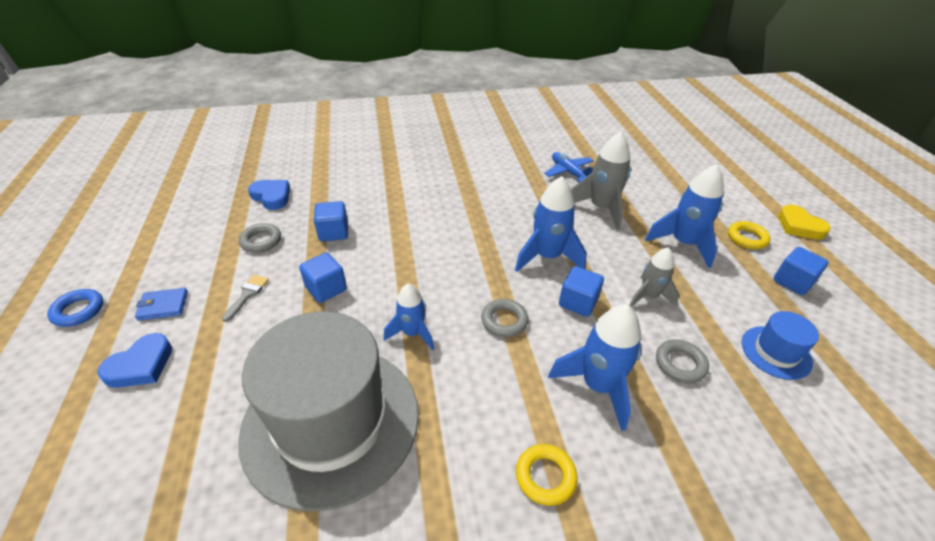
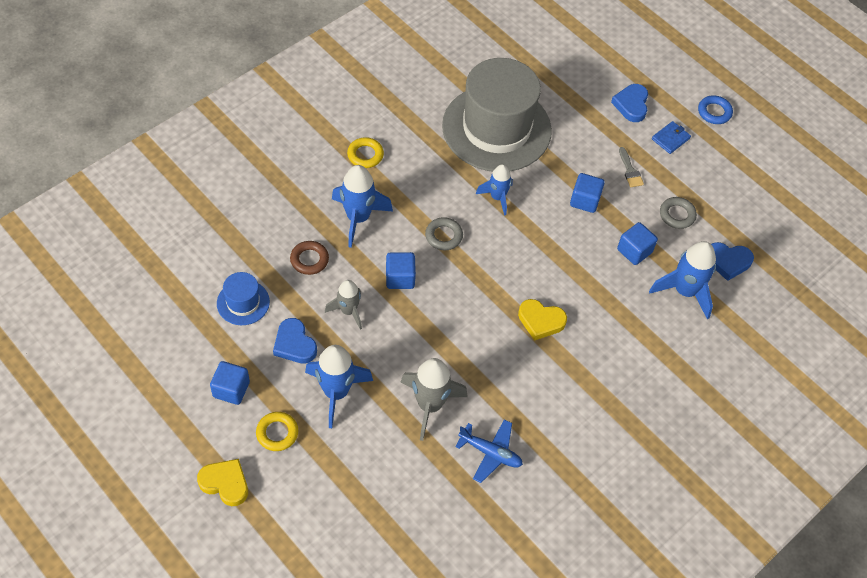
camera: 145 degrees right, 15 degrees up
(466, 221) = (540, 321): none -> yellow heart
(547, 257) = (447, 313): blue rocket -> blue rocket (685, 291)
(680, 364) = (309, 260): grey ring -> brown ring
(717, 291) = (294, 344): none -> blue heart

